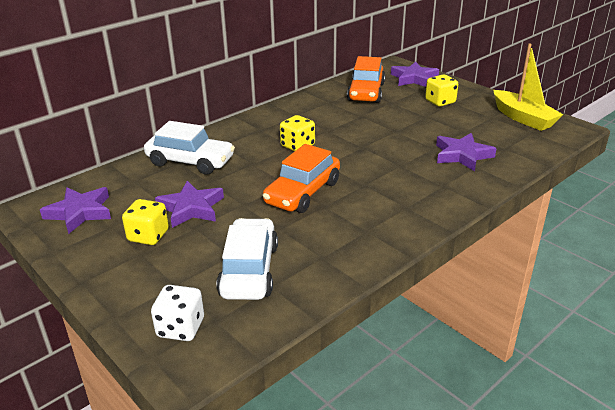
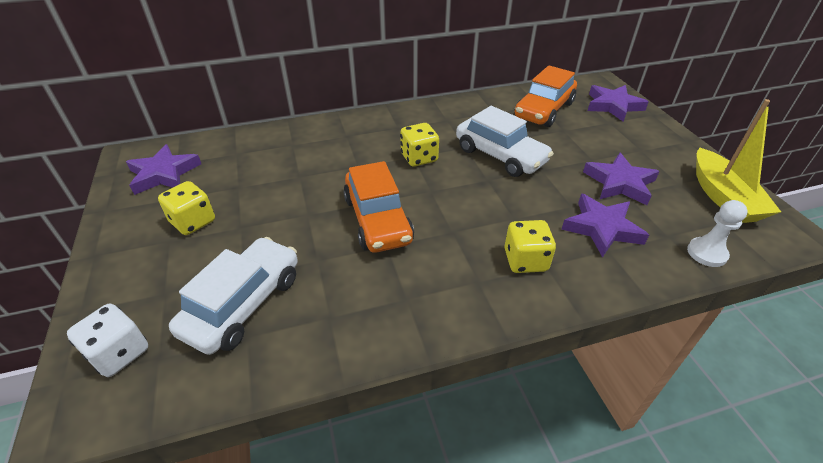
camera: 25 degrees right, 10 degrees up
(190, 161) = (302, 146): white car -> white car (500, 155)
(191, 208) = (257, 202): purple star -> purple star (619, 183)
(302, 193) = (378, 220): orange car -> orange car turned 75 degrees counterclockwise
(440, 102) = (624, 144): yellow dice -> yellow dice (525, 260)
(534, 151) = (706, 253): none -> white pawn

